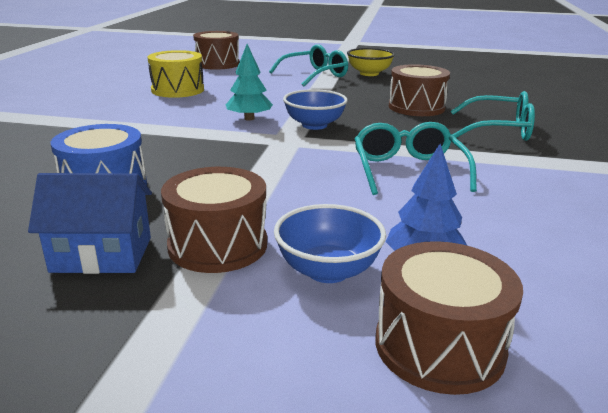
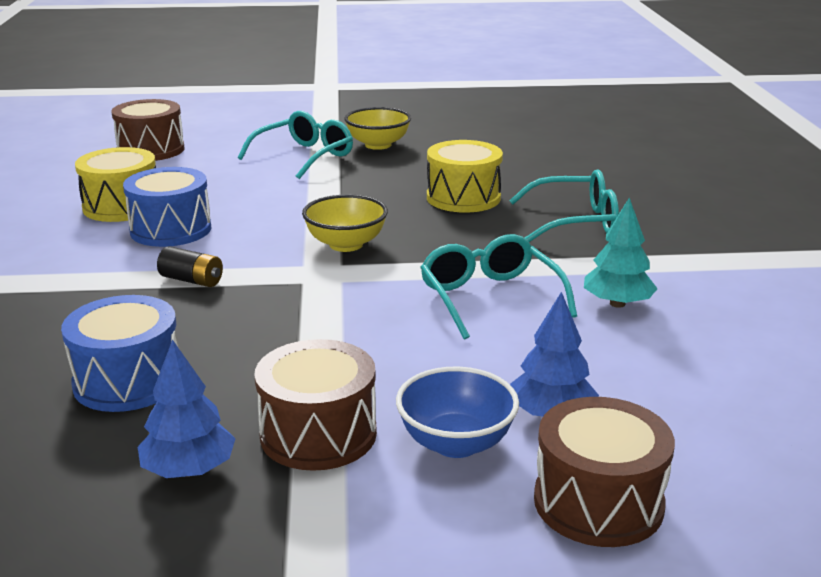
camera: 15 degrees left, 0 degrees up
(102, 254) = (189, 470): blue house -> blue tree
(193, 134) = (192, 280): none -> black battery
(200, 105) = (171, 229): none -> blue drum
(249, 119) = (253, 245): turquoise tree -> turquoise tree (617, 303)
(314, 125) = (346, 244): blue bowl -> yellow bowl
(416, 107) = (463, 198): brown drum -> yellow drum

